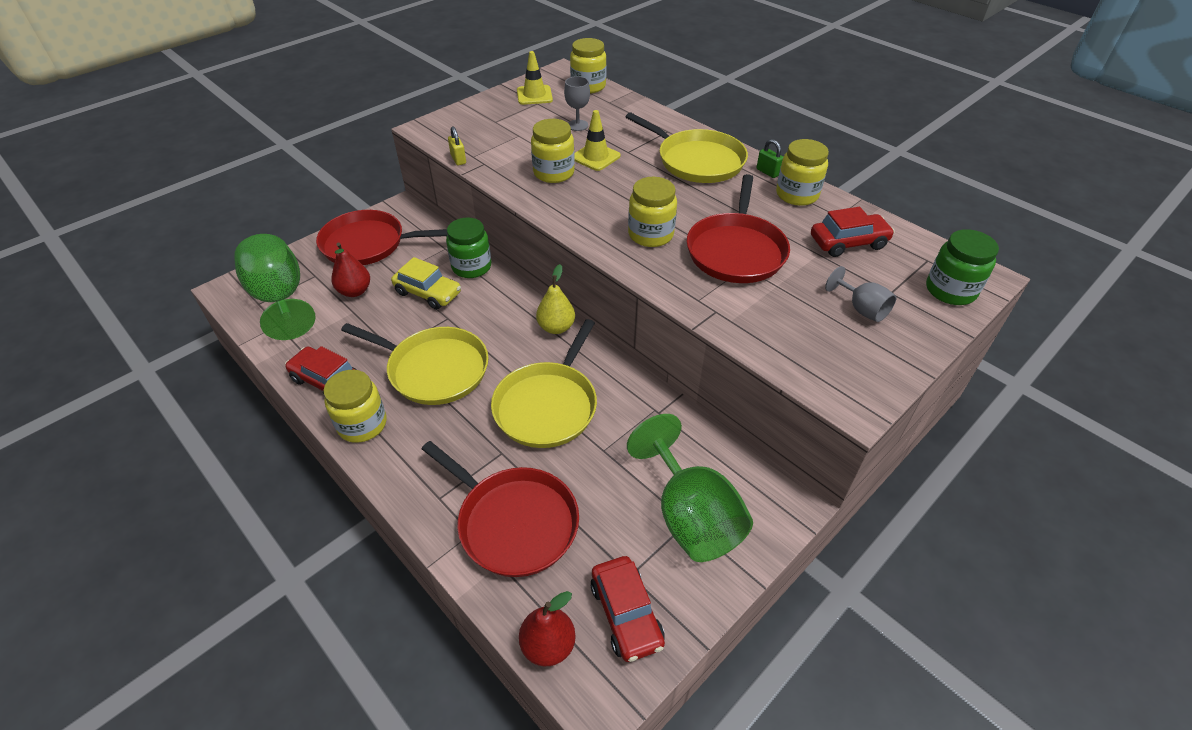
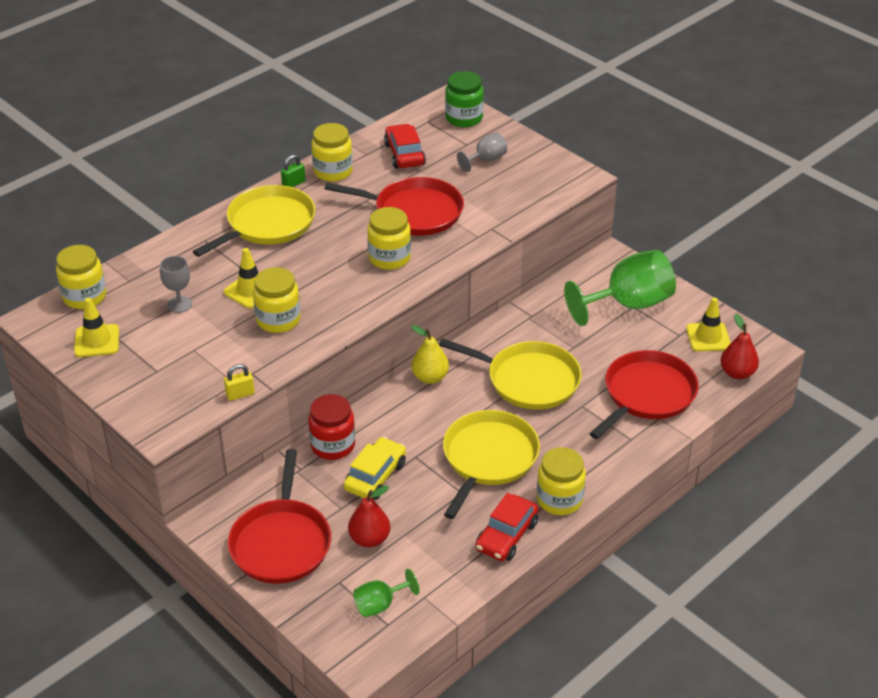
camera: 90 degrees left, 5 degrees down
(280, 299) = (380, 604): green goblet -> green goblet, size x0.49
(471, 267) = (333, 445): green jar -> red jar
(626, 614) = (708, 337): red car -> yellow traffic cone

